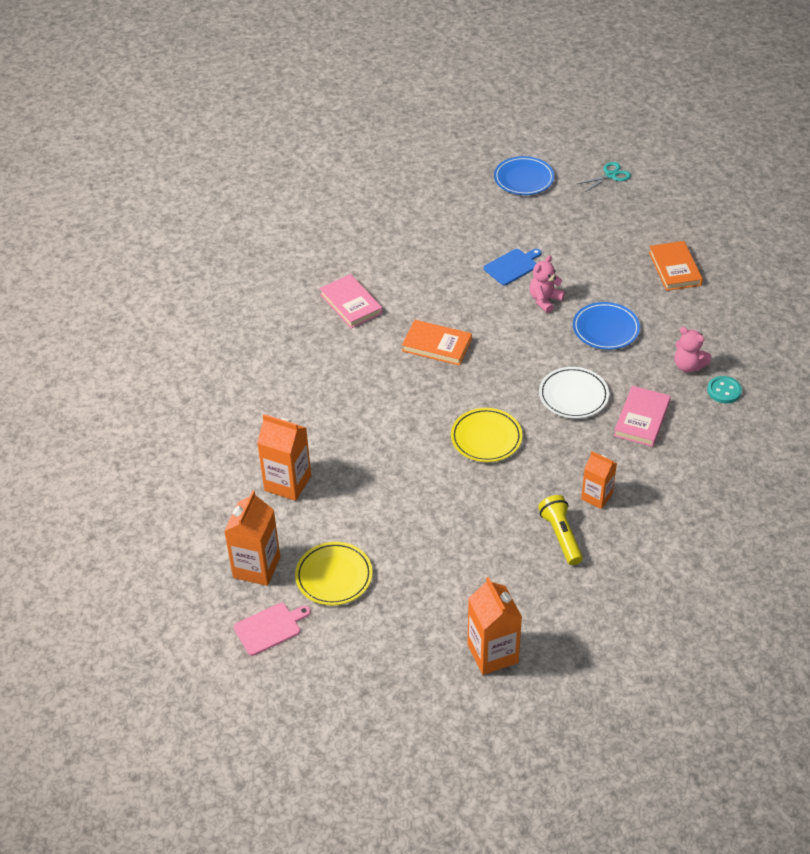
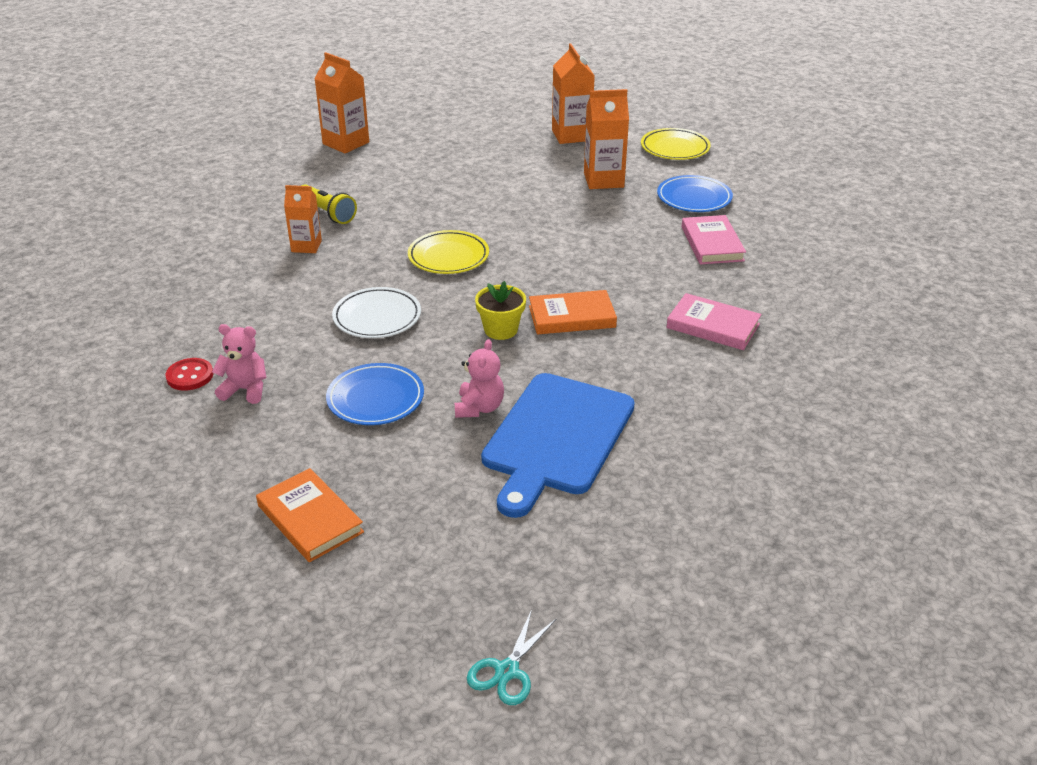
camera: 150 degrees right, 10 degrees down
(270, 628) = (526, 114): pink cutting board -> none
(334, 576) = (506, 146): yellow plate -> yellow plate (675, 148)
(493, 352) = (501, 330): none -> yellow flower pot
(512, 266) = (556, 438): blue cutting board -> blue cutting board, size x2.09
(523, 179) = (655, 597): blue plate -> blue plate (694, 198)
(642, 419) = (285, 319): pink book -> pink book (712, 244)
(724, 391) = (190, 376): turquoise button -> red button

